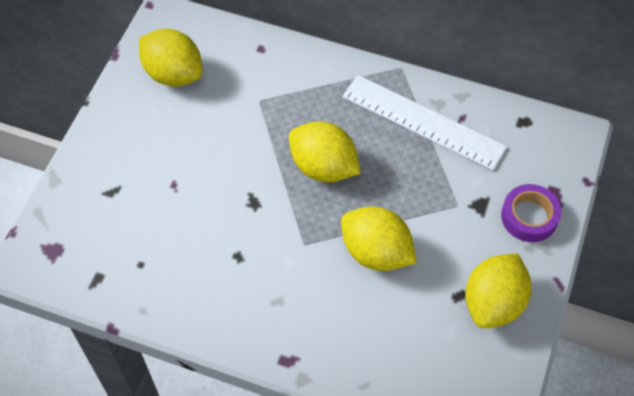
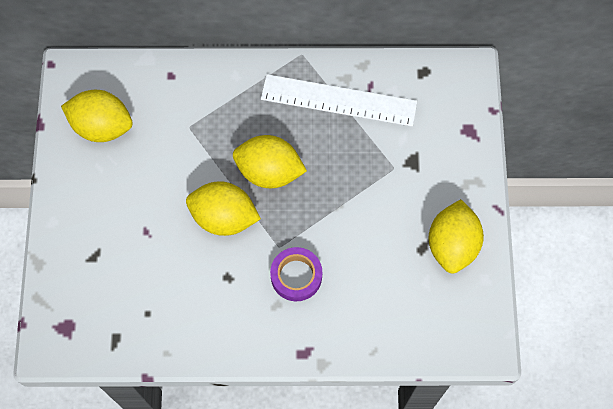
camera: 20 degrees left, 10 degrees up
(376, 252) = (342, 234): yellow lemon -> yellow lemon (224, 217)
(529, 217) = (456, 159): purple tape -> purple tape (296, 276)

